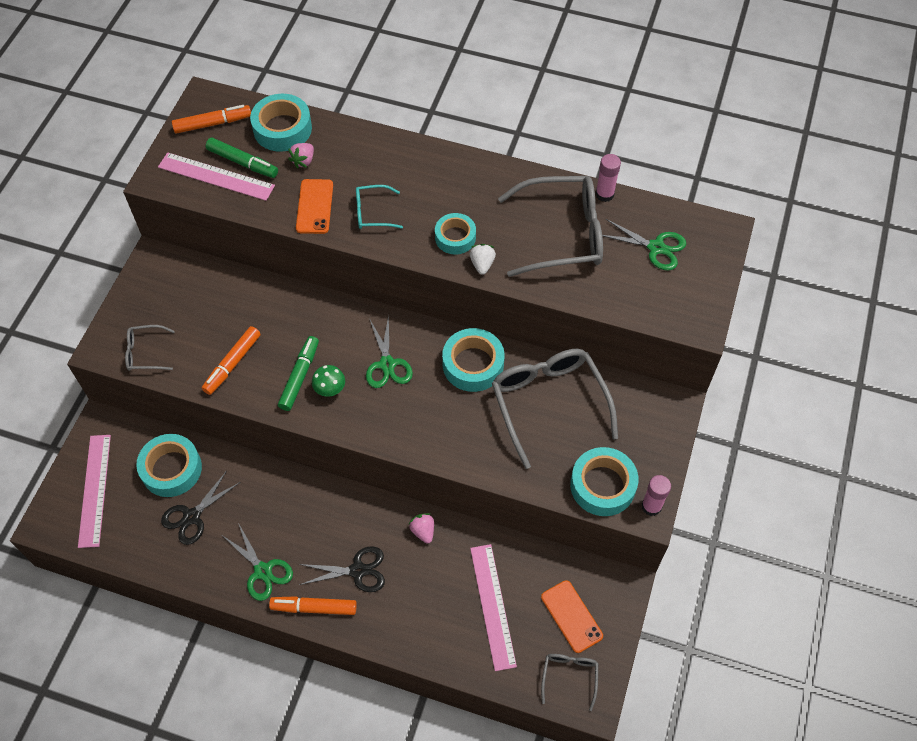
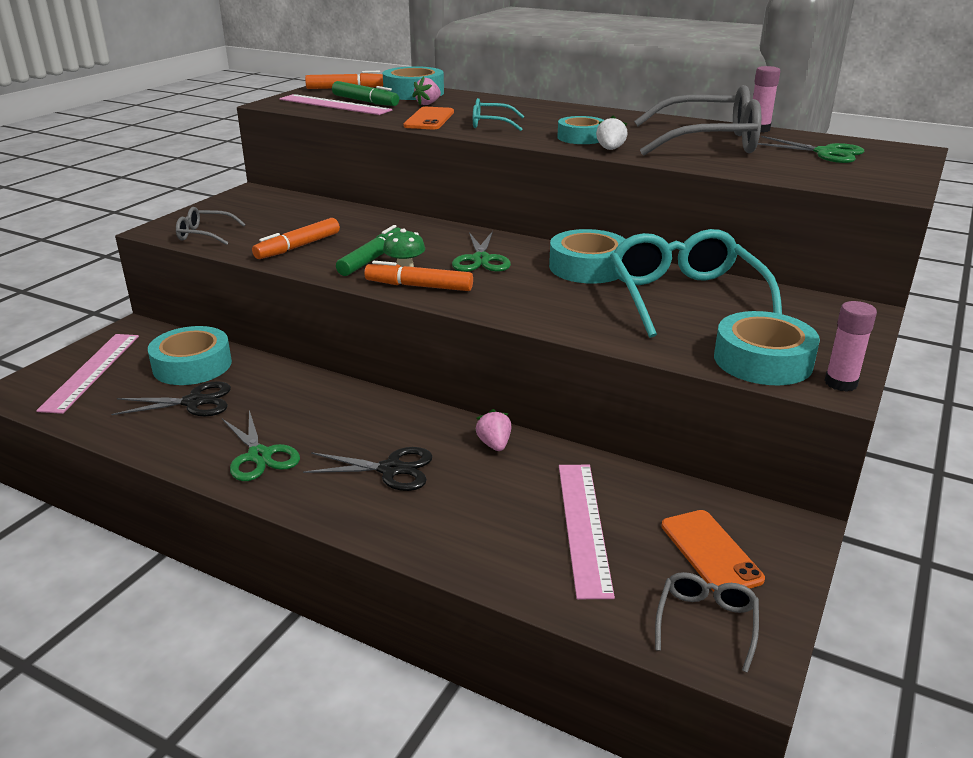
camera: 10 degrees right, 30 degrees down
(192, 516) = (194, 402): black scissors -> black scissors turned 150 degrees counterclockwise
(314, 608) = (314, 497): orange marker -> orange marker (419, 286)
(548, 403) = (684, 297): grey glasses -> turquoise glasses

